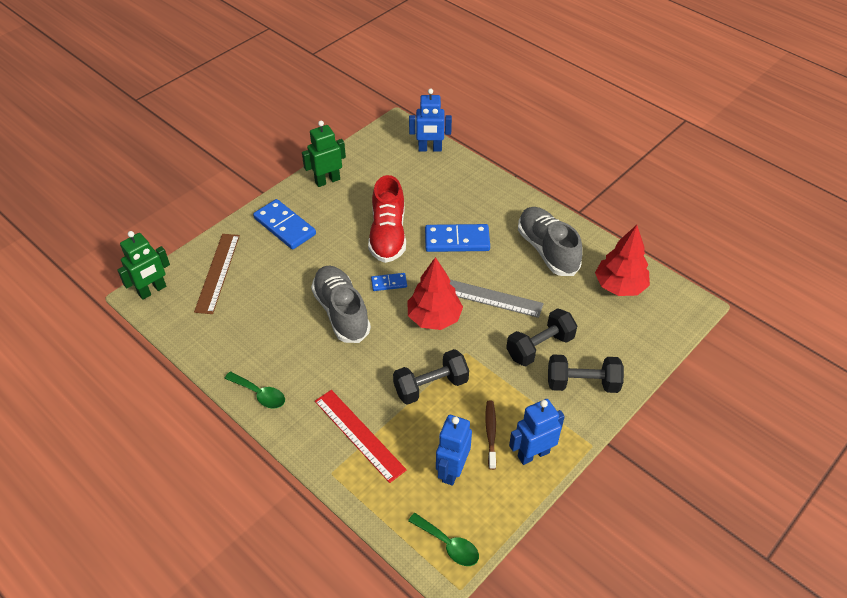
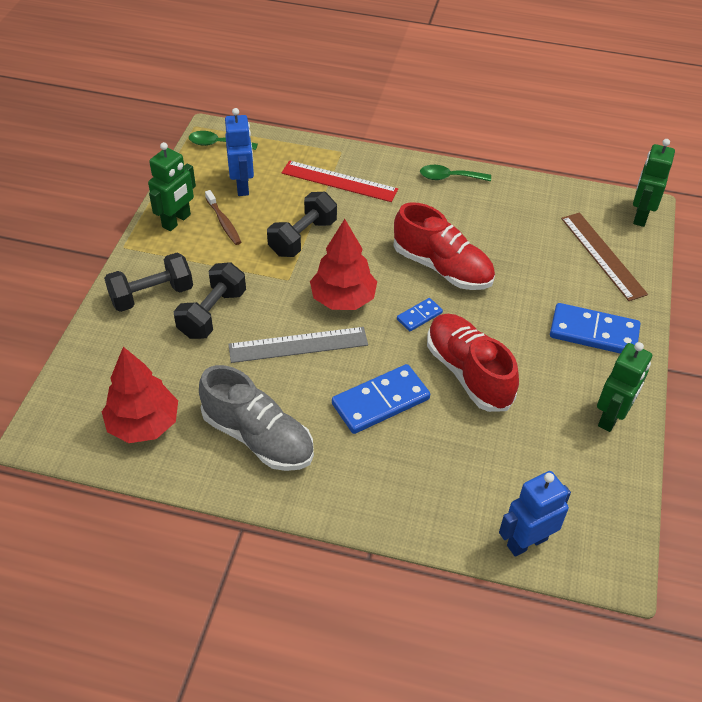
camera: 150 degrees right, 0 degrees up
(341, 312) = (442, 268): grey shoe -> red shoe
(533, 454) = (177, 221): blue robot -> green robot

